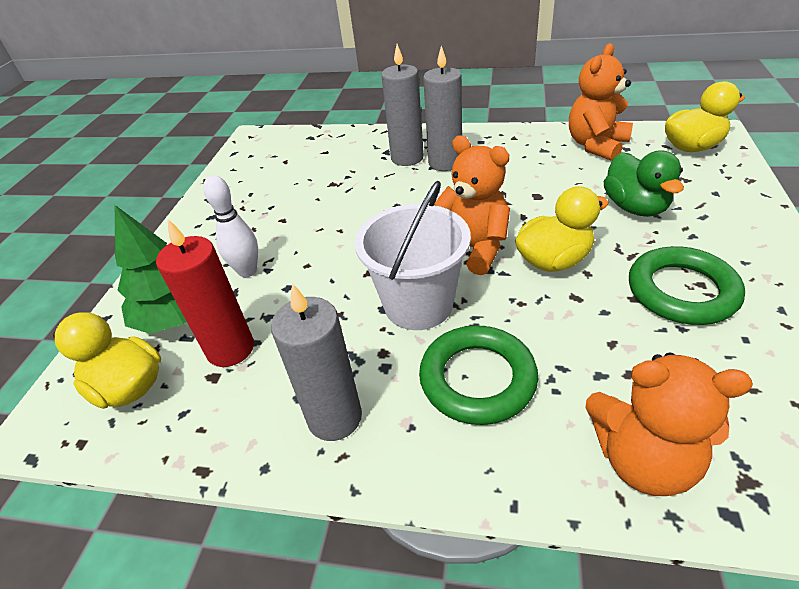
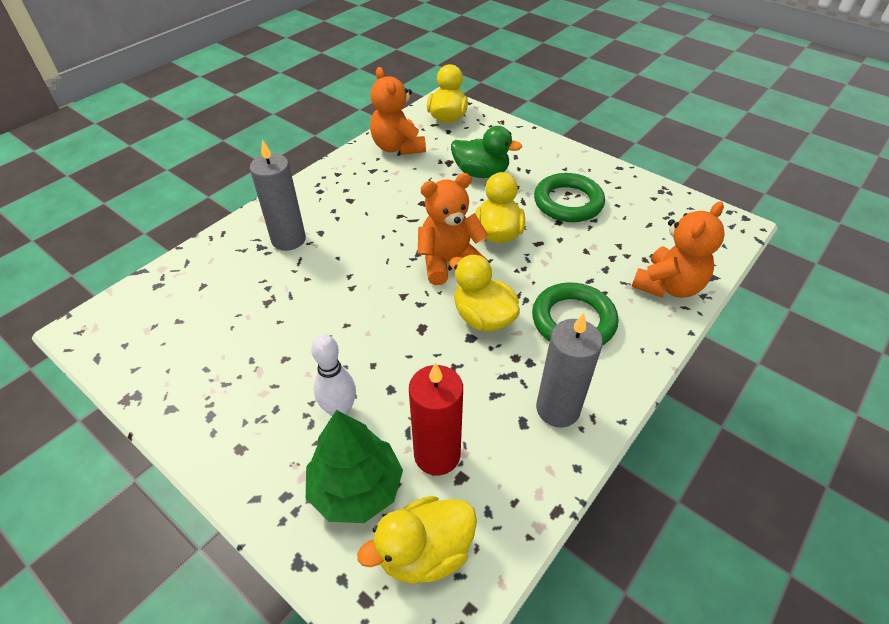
camera: 65 degrees left, 5 degrees up
(418, 305) = (483, 317): white bucket -> yellow duck
(445, 163) = (325, 223): grey candle -> none

